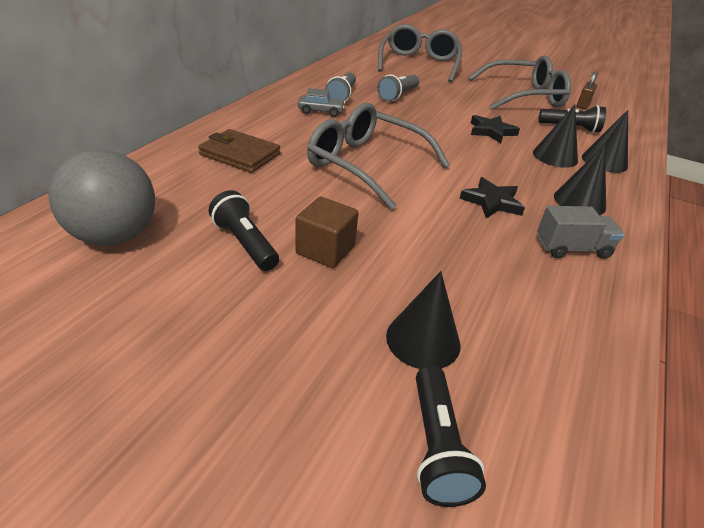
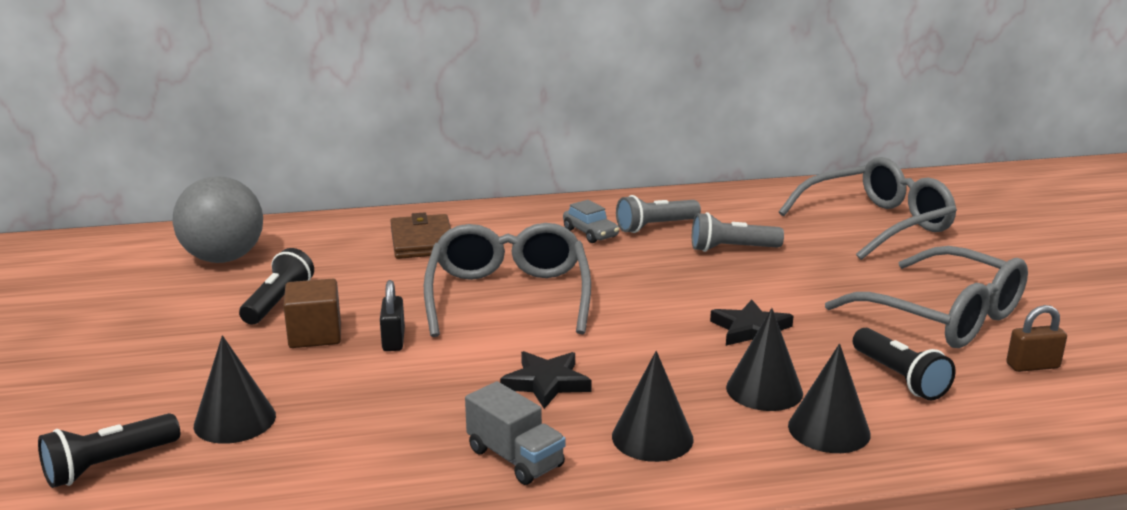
camera: 55 degrees right, 15 degrees down
(375, 224) = (393, 340): none -> black padlock

